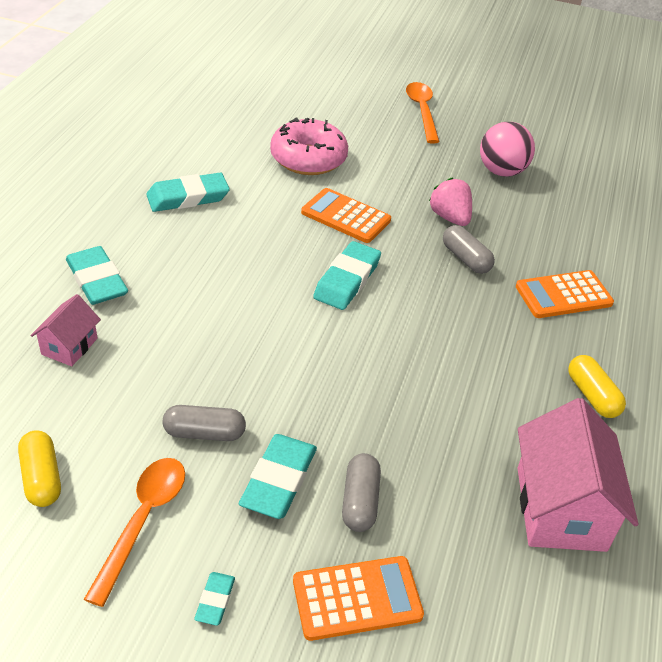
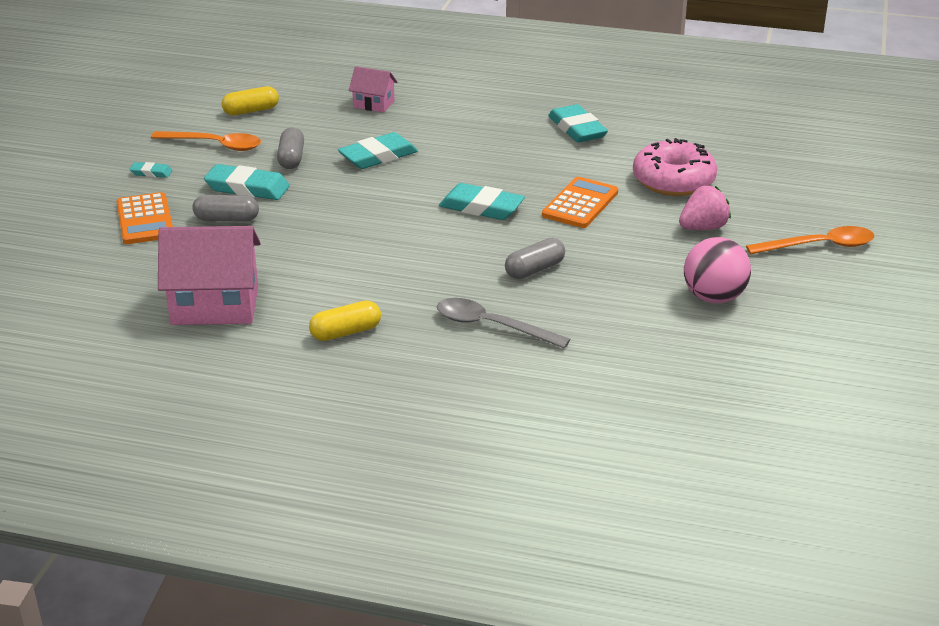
camera: 90 degrees right, 10 degrees down
(97, 280) = (450, 105): turquoise eraser -> turquoise eraser (378, 156)
(450, 218) = (603, 262): pink strawberry -> pink strawberry (703, 228)
(563, 295) = (492, 326): orange calculator -> grey spoon

